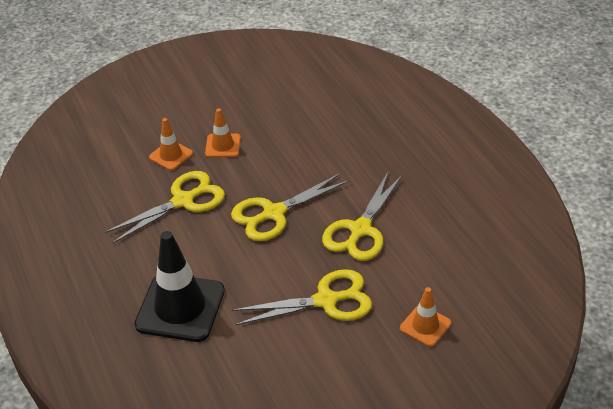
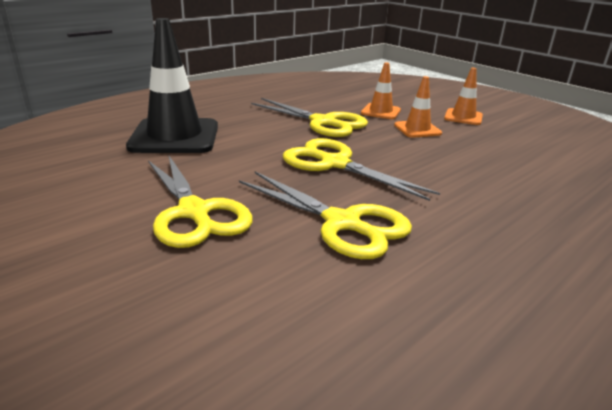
camera: 70 degrees right, 15 degrees down
(360, 230) = (342, 223): yellow scissors -> yellow scissors turned 150 degrees counterclockwise
(425, 326) = (143, 313): orange traffic cone -> orange traffic cone (463, 117)

